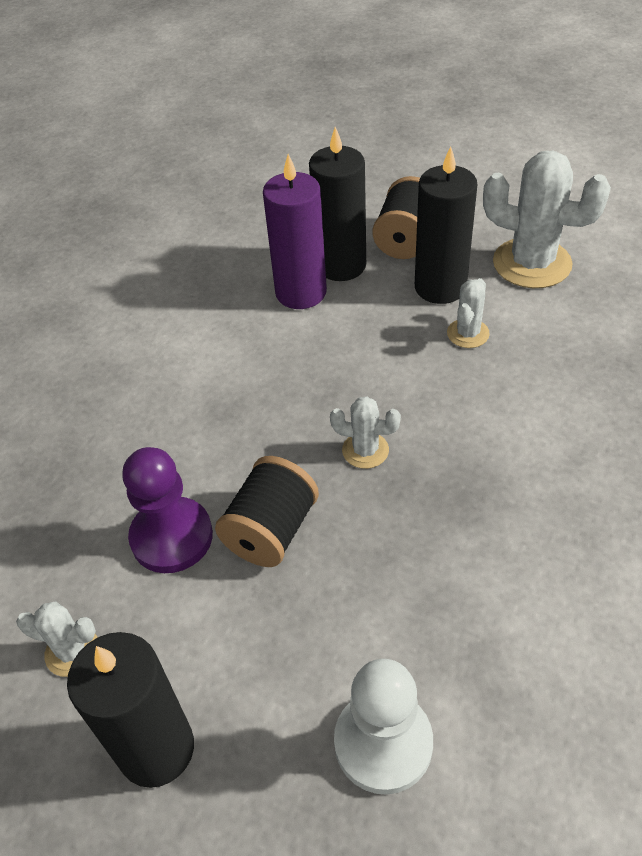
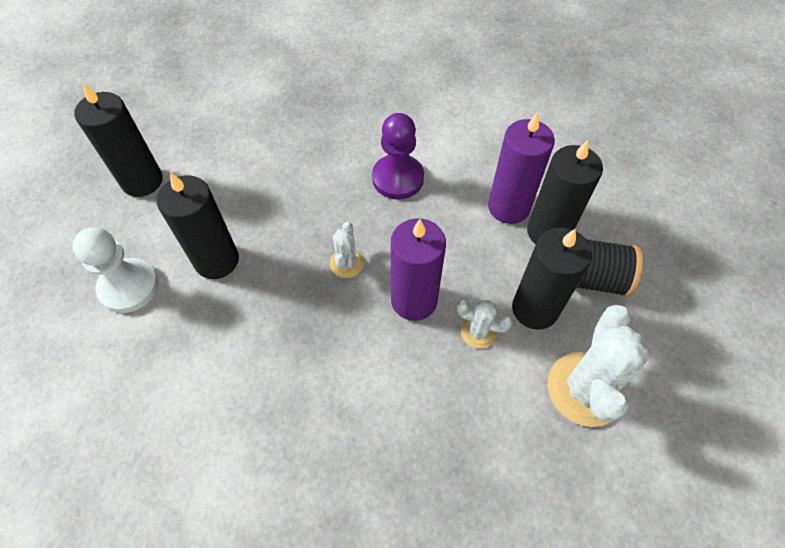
camera: 80 degrees right, 10 degrees up
(72, 651) = (202, 135): white cactus -> none
(172, 537) = (275, 165): purple pawn -> purple pawn (398, 178)
(271, 531) = (278, 215): black spool -> none
(344, 611) = (217, 260): none -> black candle
(425, 386) = (414, 300): none -> purple candle

